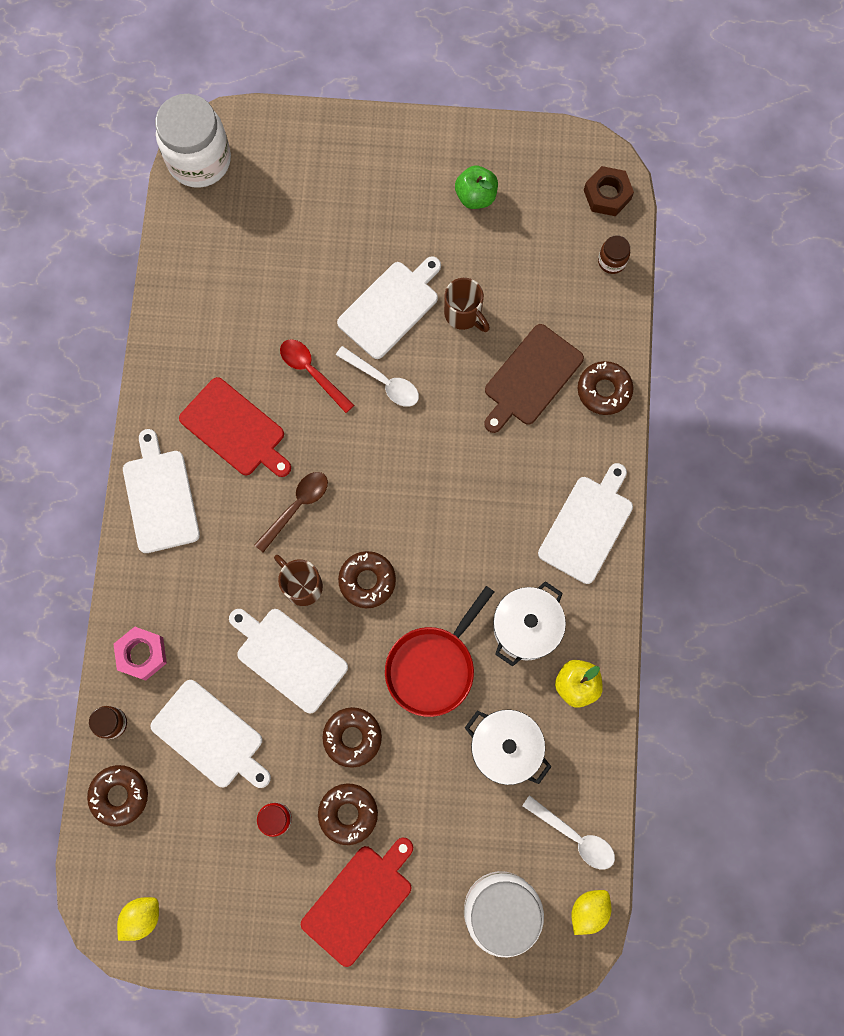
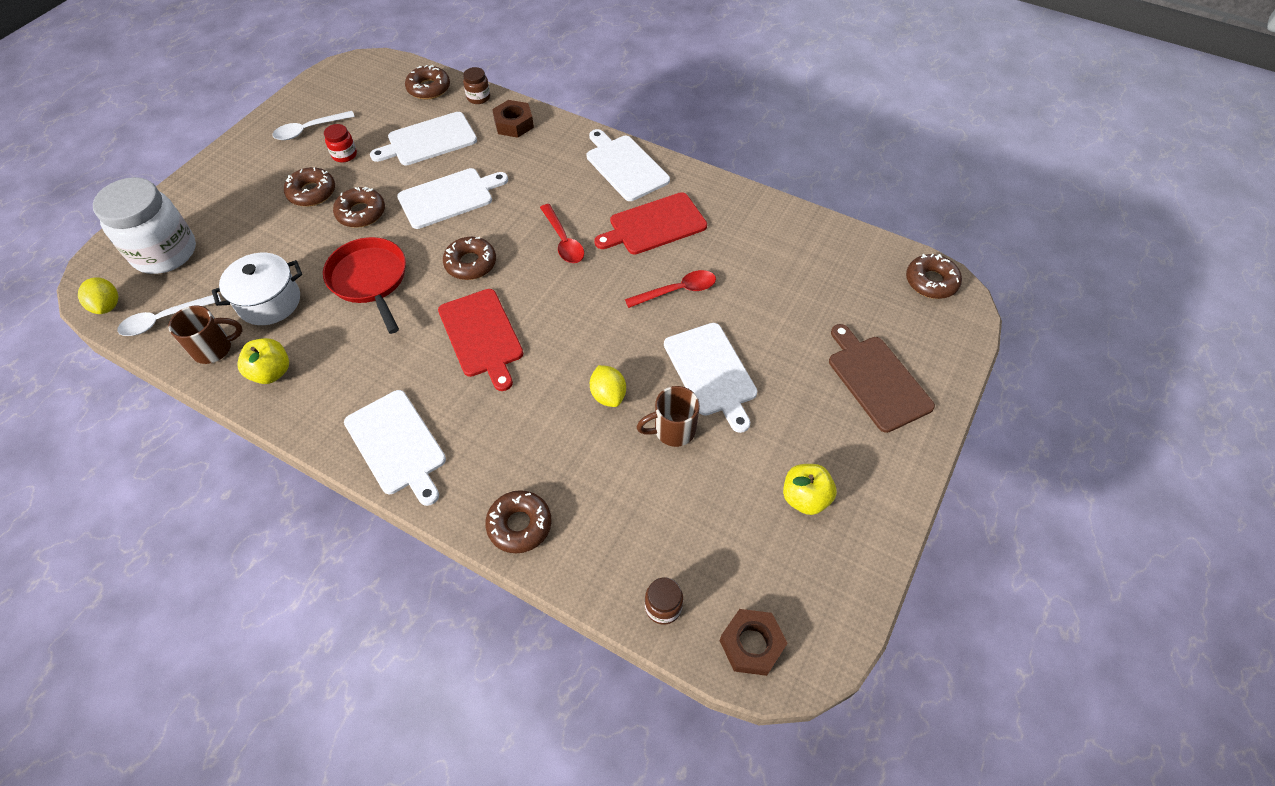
camera: 115 degrees right, 20 degrees down
(142, 654) = (514, 124): pink nut -> brown nut
(142, 917) = (346, 77): yellow lemon -> yellow lemon (608, 395)
(160, 497) = (625, 166): white cutting board -> white cutting board turned 135 degrees counterclockwise
(199, 160) = (931, 282): white jar -> brown donut
(297, 506) = (563, 241): brown spoon -> red spoon
(302, 585) = (497, 223): brown mug -> brown mug (214, 349)
(359, 901) = (251, 179): red cutting board -> red cutting board (482, 336)
(384, 382) = (638, 339): white spoon -> white spoon (308, 130)
(475, 196) = (805, 498): green apple -> yellow apple
(526, 627) = (348, 356): white pot -> none
(531, 378) = (573, 461): brown cutting board -> brown cutting board (877, 380)

